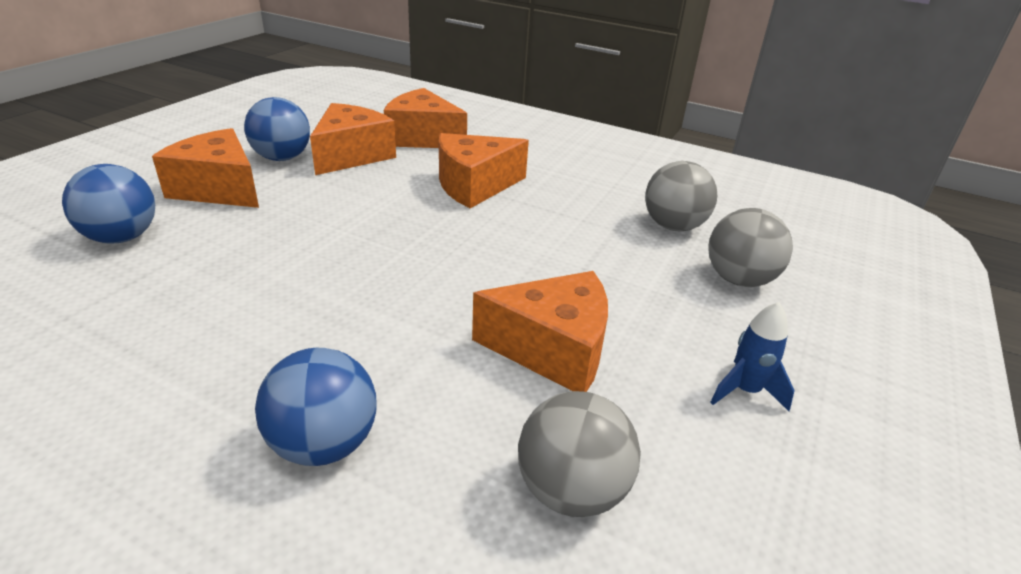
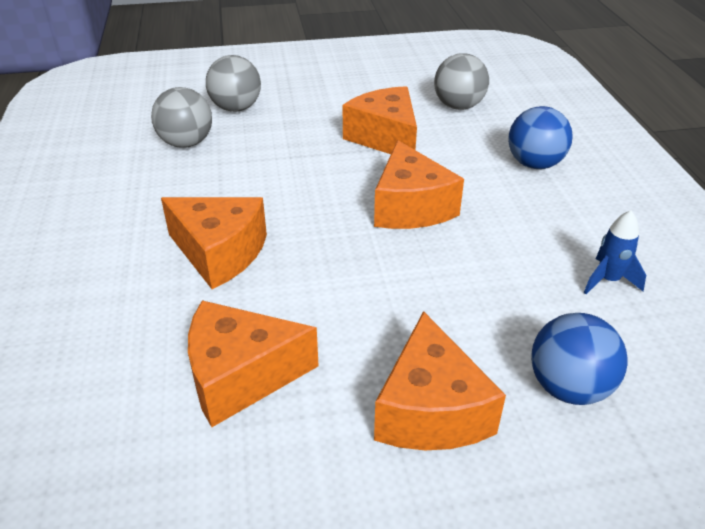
camera: 125 degrees left, 5 degrees up
(282, 158) = (312, 428): blue ball -> none
(422, 138) = (128, 355): orange cheese -> orange cheese (410, 207)
(745, 391) = (342, 88): blue rocket -> blue rocket (608, 280)

